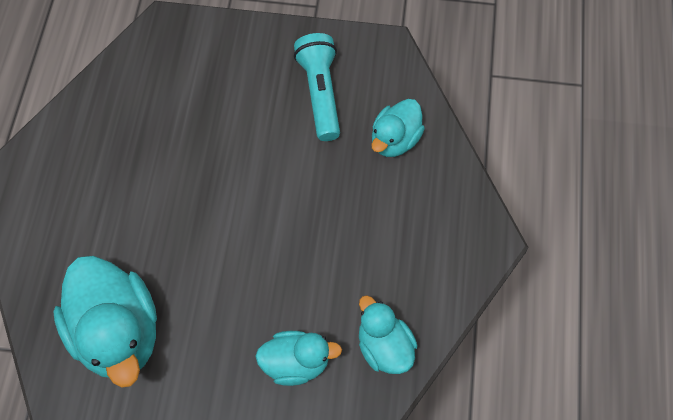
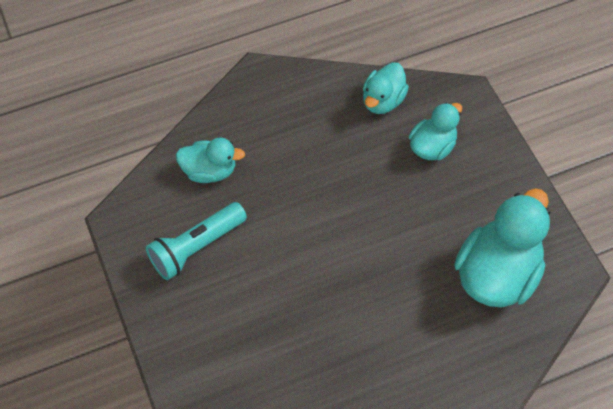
camera: 120 degrees left, 5 degrees down
(296, 363) = (432, 147): turquoise duck -> turquoise duck turned 75 degrees clockwise

